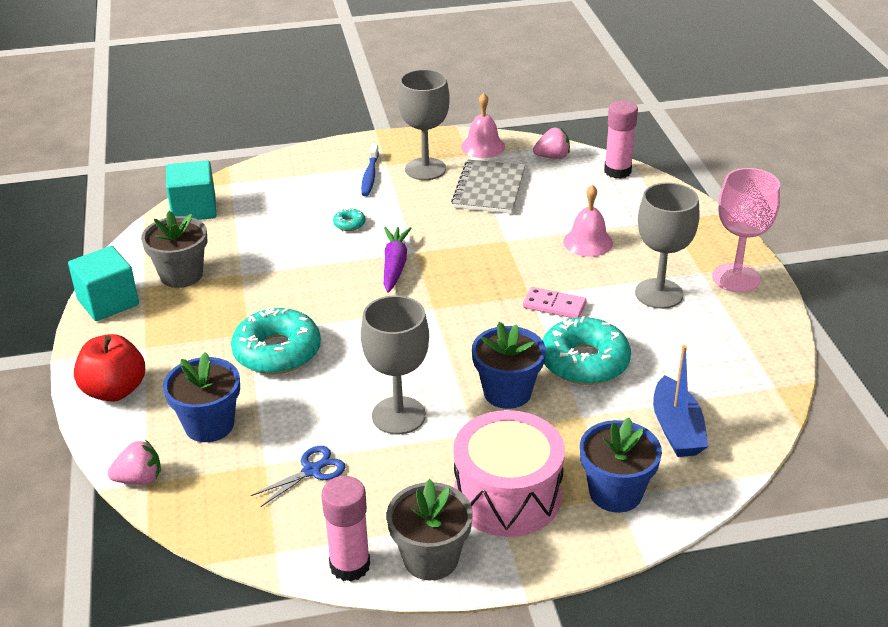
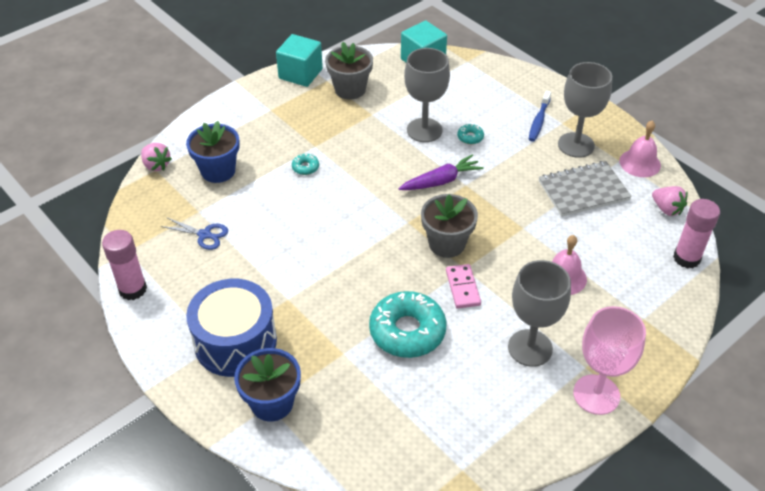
camera: 60 degrees right, 10 degrees up
(114, 390) = (223, 117): red apple -> none
(277, 352) = (305, 167): turquoise donut -> turquoise donut, size x0.42
(370, 176) = (539, 121): blue toothbrush -> blue toothbrush turned 45 degrees counterclockwise
(398, 415) = (281, 253): grey goblet -> grey goblet (424, 130)
(430, 558) = (157, 326): grey flower pot -> grey flower pot (447, 244)
(507, 392) = (342, 300): blue flower pot -> none
(507, 495) = (235, 342): pink drum -> blue drum
(676, 429) = (365, 417): blue boat -> none

